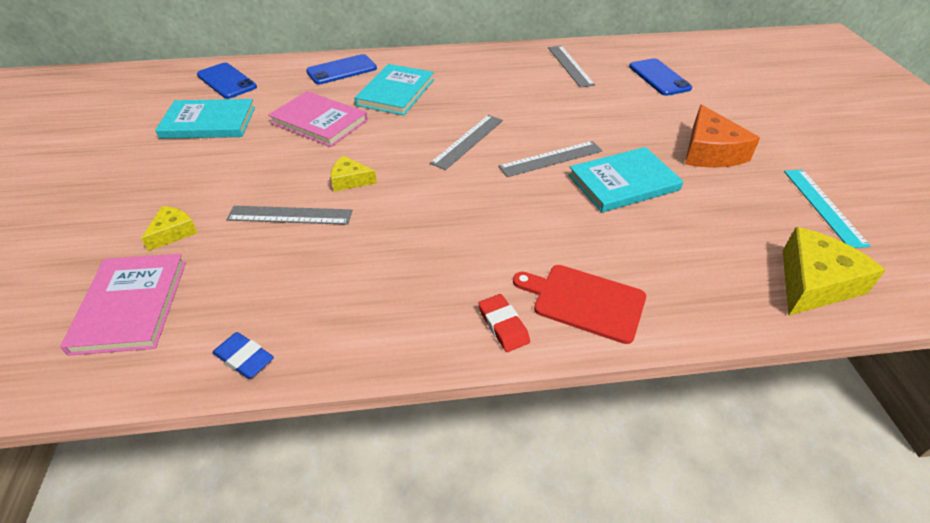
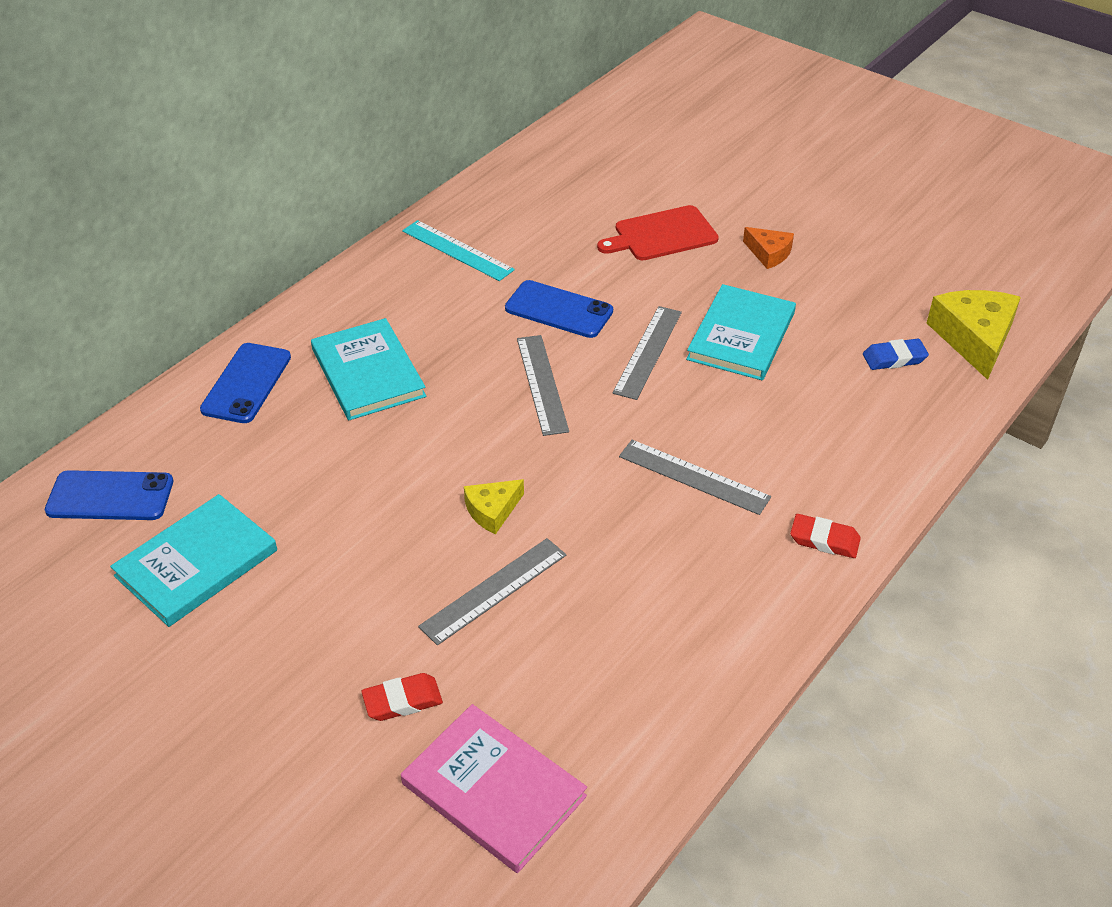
camera: 45 degrees left, 0 degrees up
(173, 232) = (402, 701): yellow cheese -> red eraser
(244, 358) = (674, 734): blue eraser -> blue eraser (894, 358)
(319, 121) = (339, 468): pink book -> none
(570, 66) = (511, 219): grey ruler -> grey ruler (693, 477)
(584, 301) = (852, 473): red cutting board -> red cutting board (661, 235)
(659, 77) = (620, 184): blue phone -> blue phone (559, 310)
(710, 151) = (769, 253): orange cheese -> orange cheese, size x0.56
(823, 206) = (909, 258): turquoise ruler -> turquoise ruler (457, 250)

